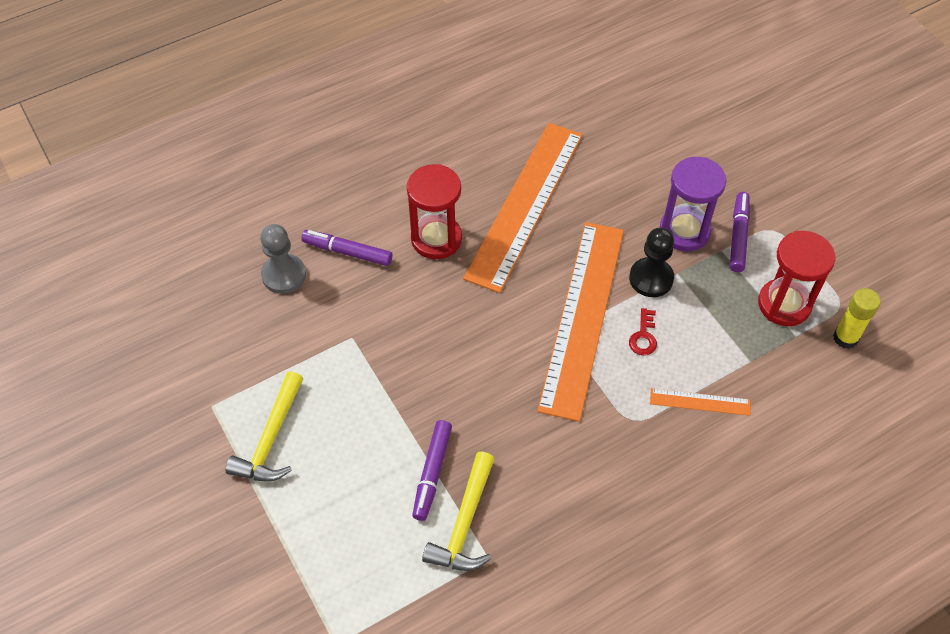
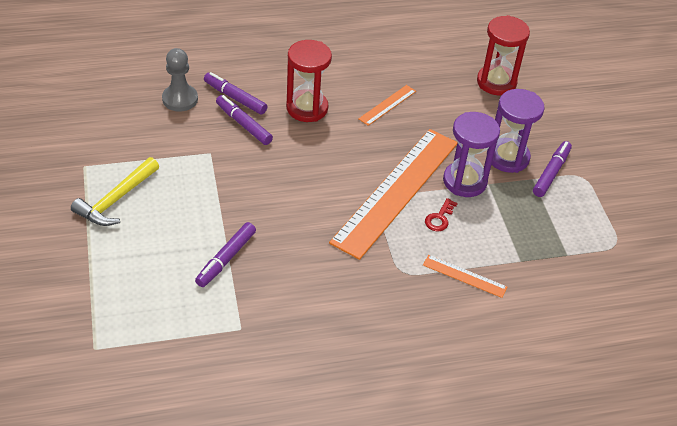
camera: 15 degrees right, 10 degrees down
(373, 285) = (243, 124): none -> purple marker
(465, 523) = (234, 300): yellow hammer -> none
(525, 204) = (387, 105): orange ruler -> orange ruler, size x0.41
(651, 278) = (464, 181): black pawn -> purple hourglass
(784, 304) = (567, 230): red hourglass -> red hourglass (496, 82)
(845, 338) = (609, 268): yellow glue stick -> none

